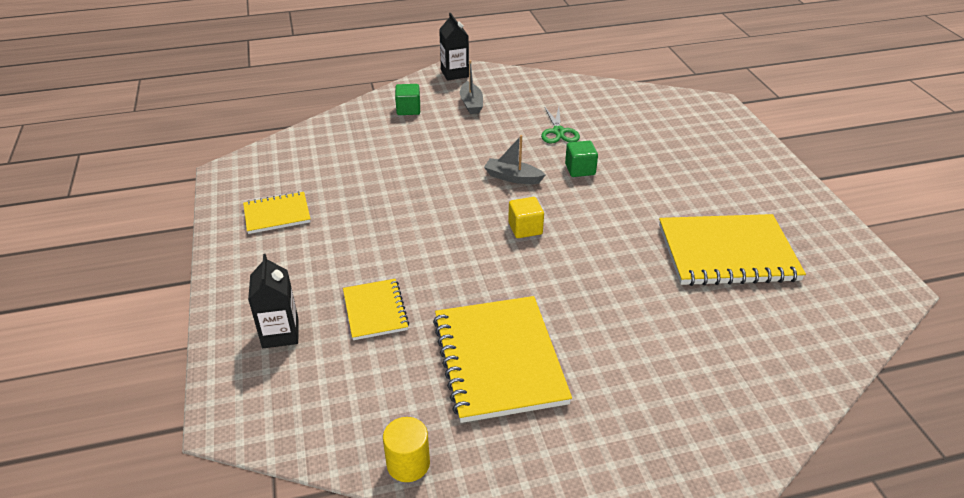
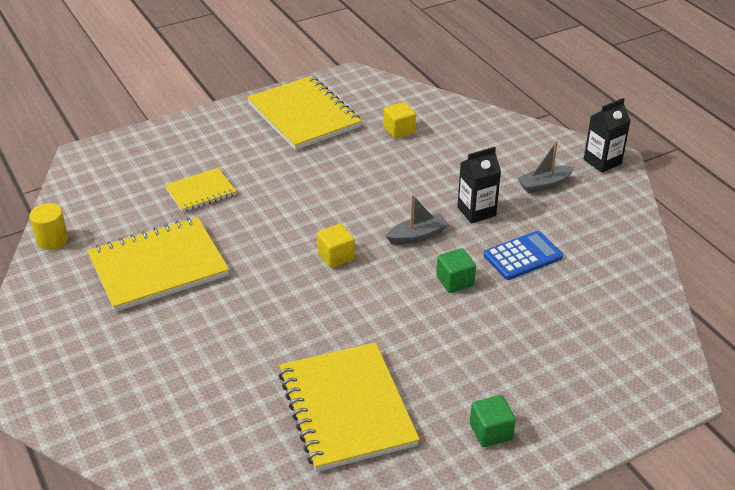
camera: 75 degrees right, 0 degrees up
(277, 214) = (304, 115): yellow notebook -> yellow notebook, size x1.84
(280, 333) = (167, 154): black carton -> black carton (476, 211)
(346, 159) = (399, 130): none -> yellow cube
(408, 109) = (506, 146): green cube -> green cube (490, 432)
(513, 177) = (417, 236): grey boat -> grey boat turned 60 degrees clockwise
(558, 132) = (523, 256): green scissors -> blue calculator

